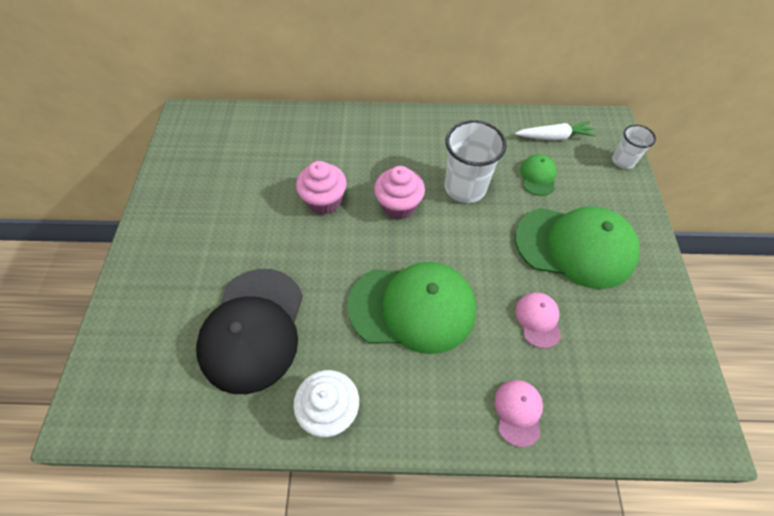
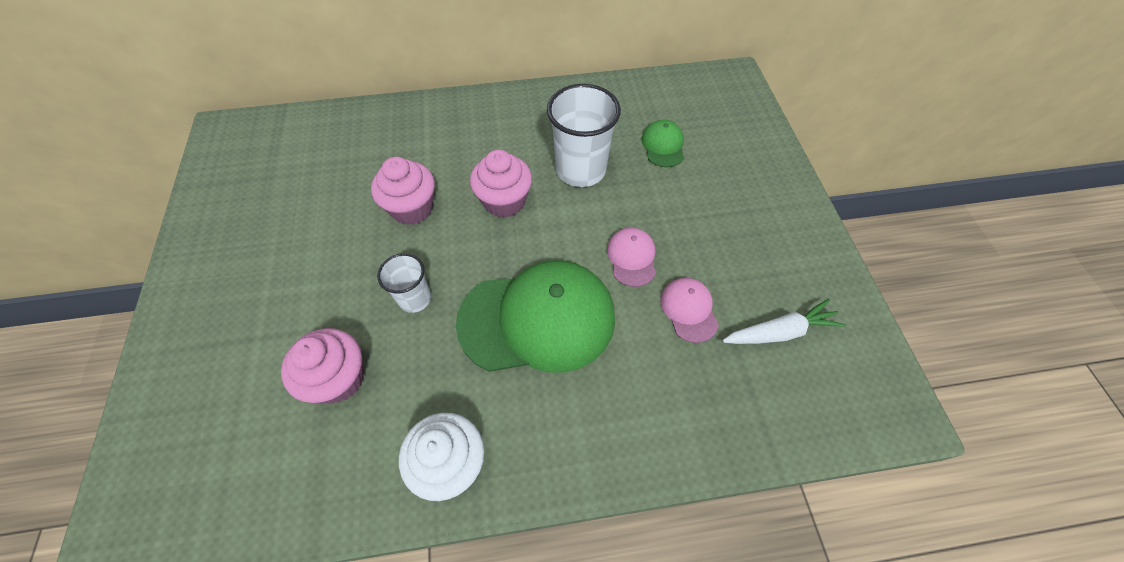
camera: 10 degrees left, 0 degrees up
(253, 329) = (339, 378): black cap -> pink cupcake
(518, 412) = (682, 424): pink cap -> pink cap (632, 258)
(554, 137) = (674, 100): white carrot -> white carrot (779, 332)
(575, 246) = (718, 219): green cap -> none
(623, 161) = (755, 116): white cup -> white cup (415, 298)

